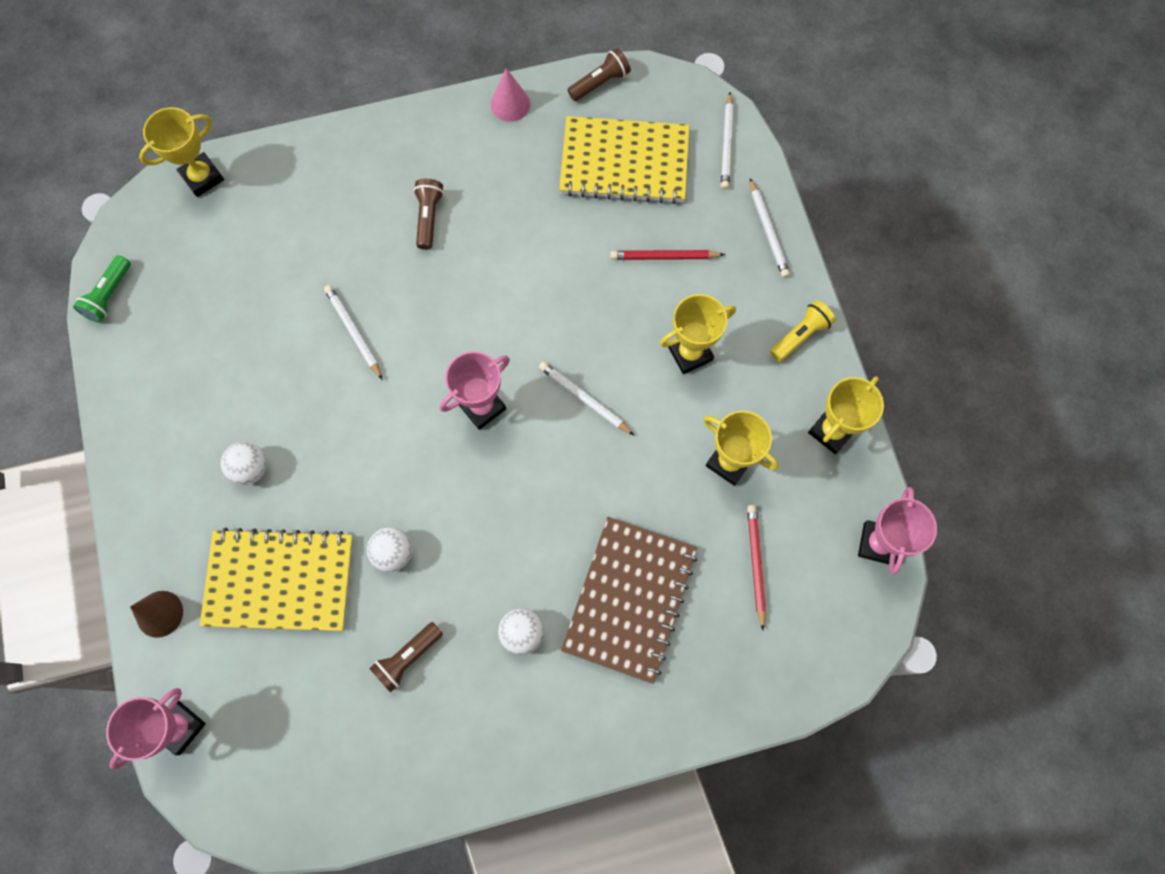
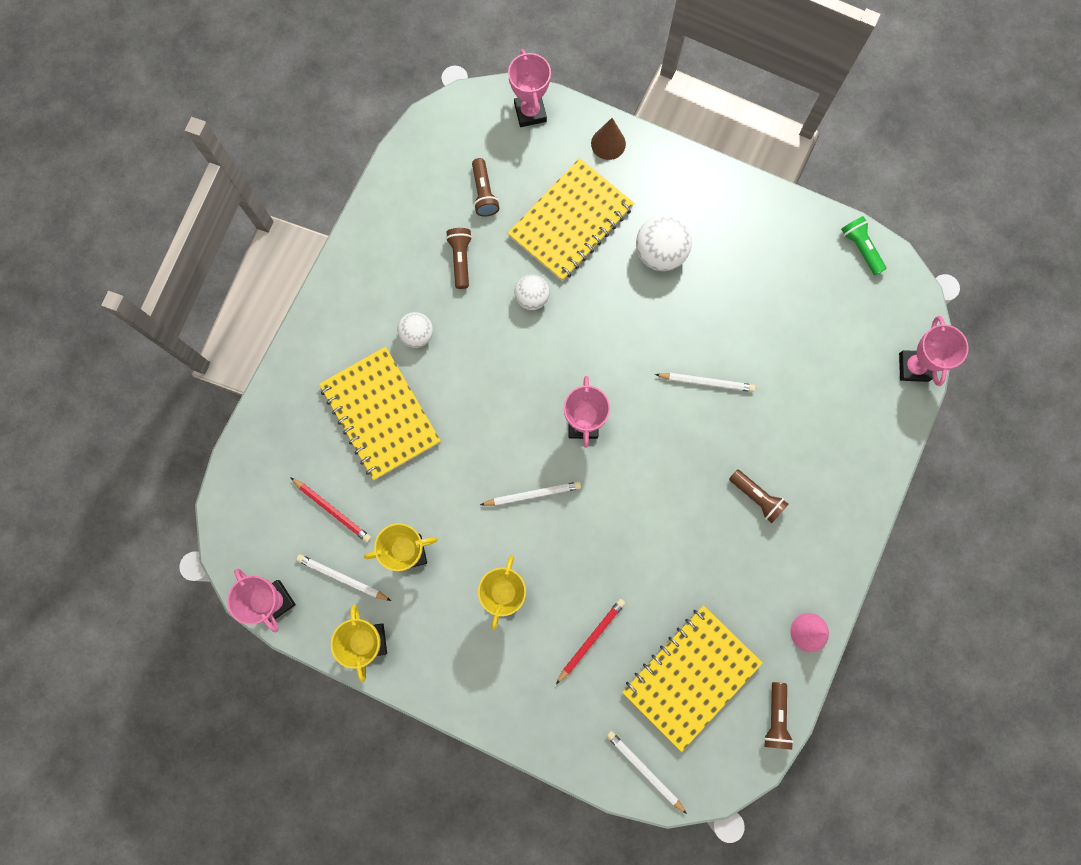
camera: 130 degrees right, 5 degrees up
(202, 177) = (913, 367): yellow trophy -> pink trophy
(250, 468) = (660, 253): white ball -> white ball, size x1.58
(314, 697) = (484, 193): none -> brown flashlight
(629, 599) = (380, 414): brown notebook -> yellow notebook
(767, 231) = (549, 734): white pencil -> white pencil (342, 577)
(800, 335) = (452, 683): yellow flashlight -> none

